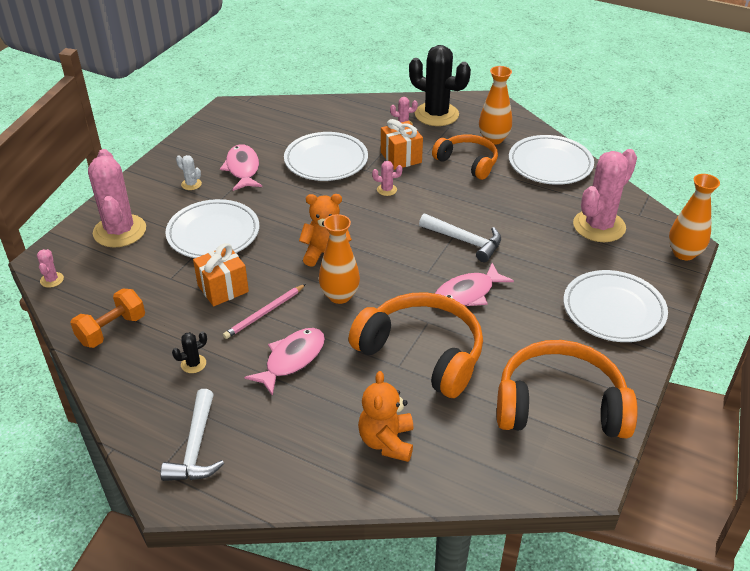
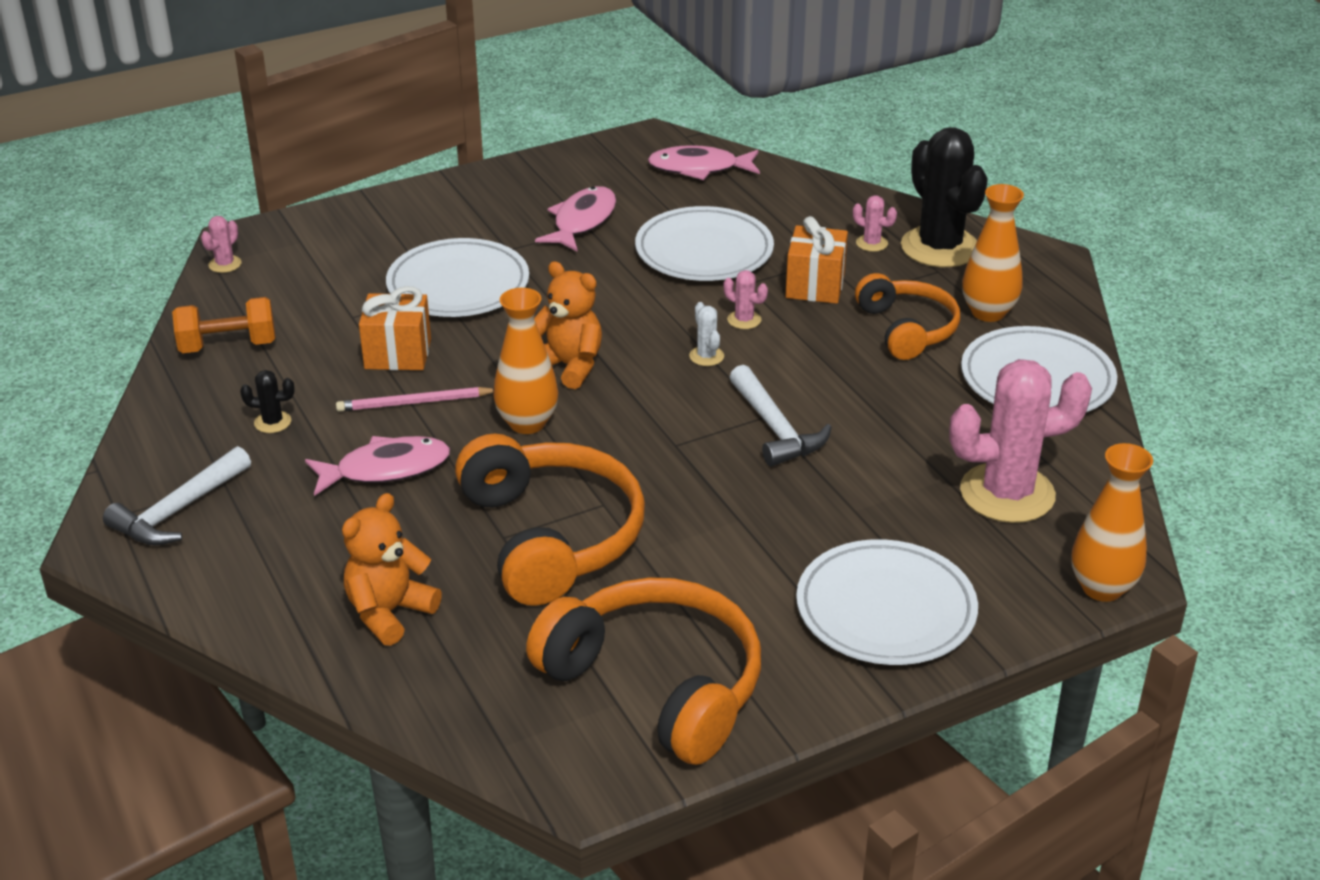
camera: 35 degrees right, 5 degrees down
(119, 231) = (354, 239): pink cactus -> none
(191, 184) = (497, 216): white cactus -> white cactus (706, 356)
(467, 294) = (697, 494): pink fish -> pink fish (699, 168)

